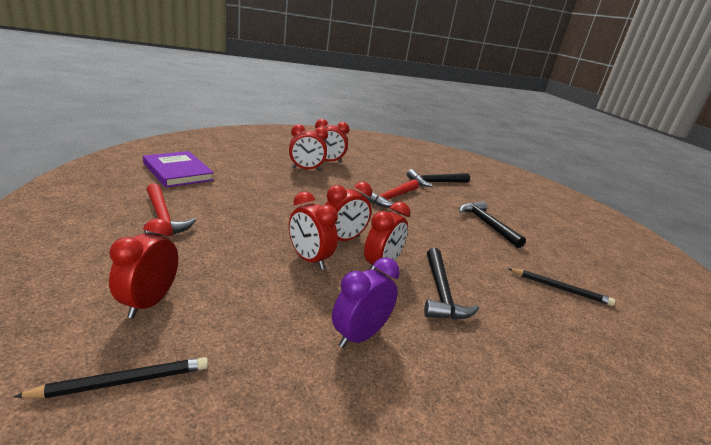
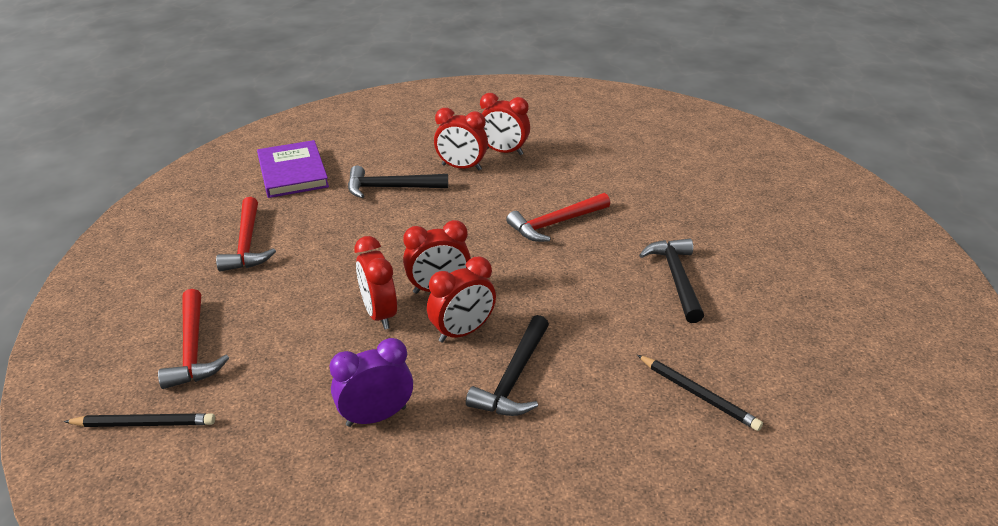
camera: 25 degrees right, 10 degrees up
(149, 302) = (193, 349): red clock -> red hammer
(435, 182) = (653, 195): black hammer -> black hammer (390, 188)

